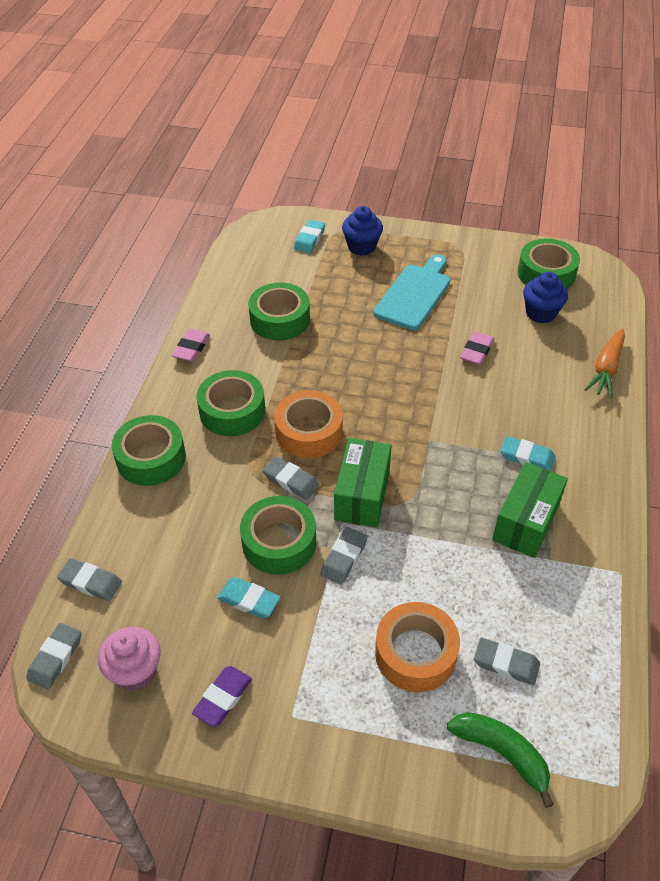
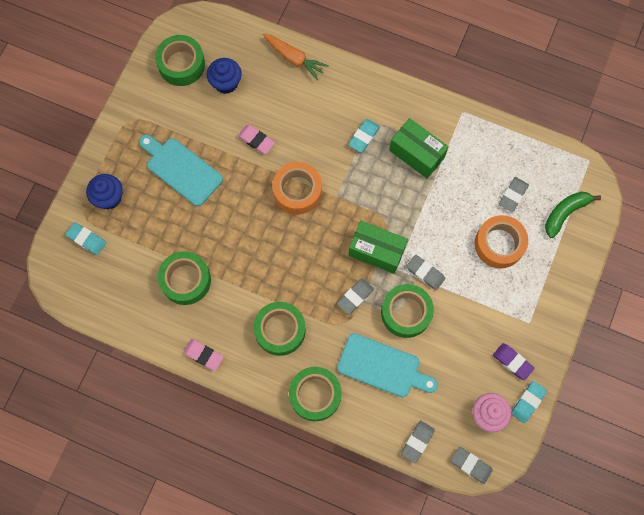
camera: 80 degrees left, 25 degrees up
(196, 526) = (383, 367): none -> turquoise cutting board
(249, 600) = (447, 338): turquoise eraser -> turquoise eraser (528, 402)
(309, 432) = (312, 277): orange tape -> orange tape (297, 191)

